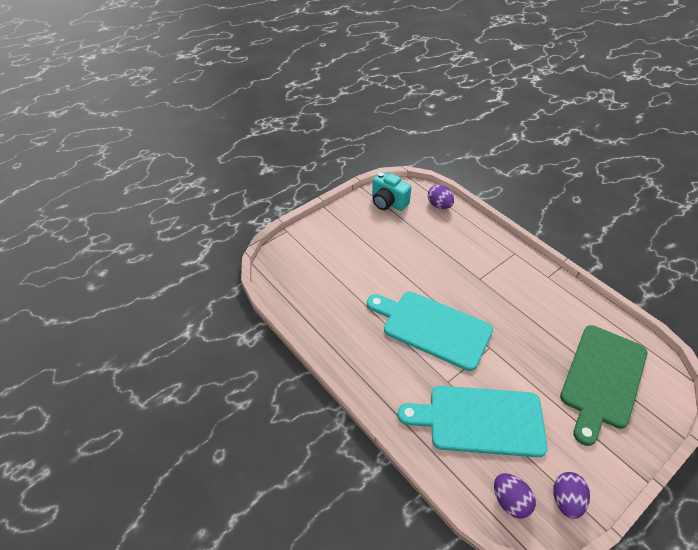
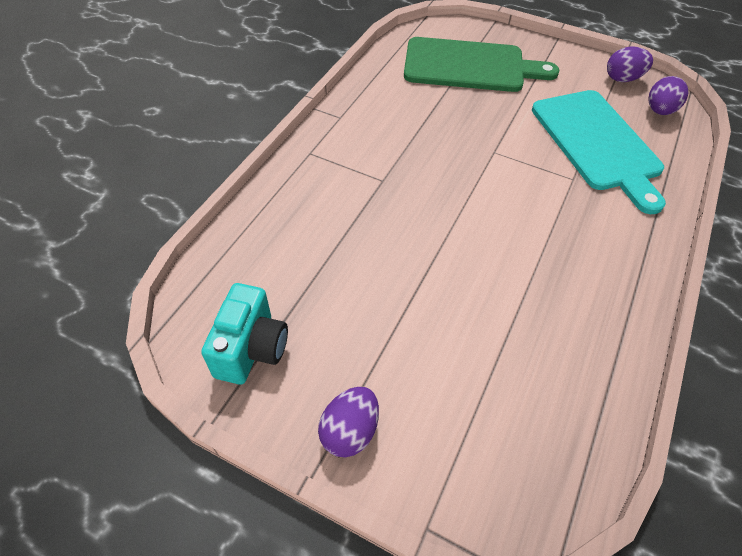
camera: 115 degrees left, 5 degrees up
(433, 328) = (505, 210): turquoise cutting board -> none
(439, 205) = (230, 264): purple egg -> purple egg (350, 431)

